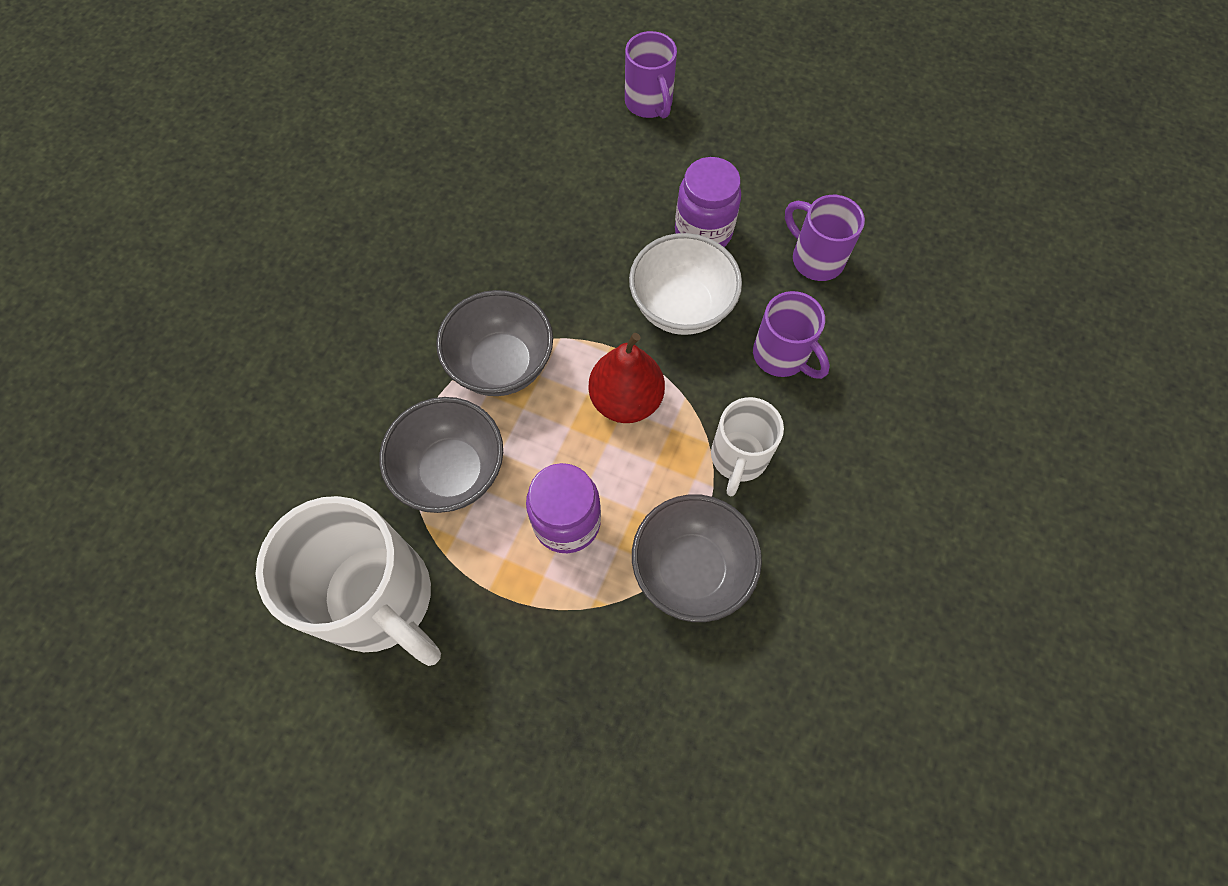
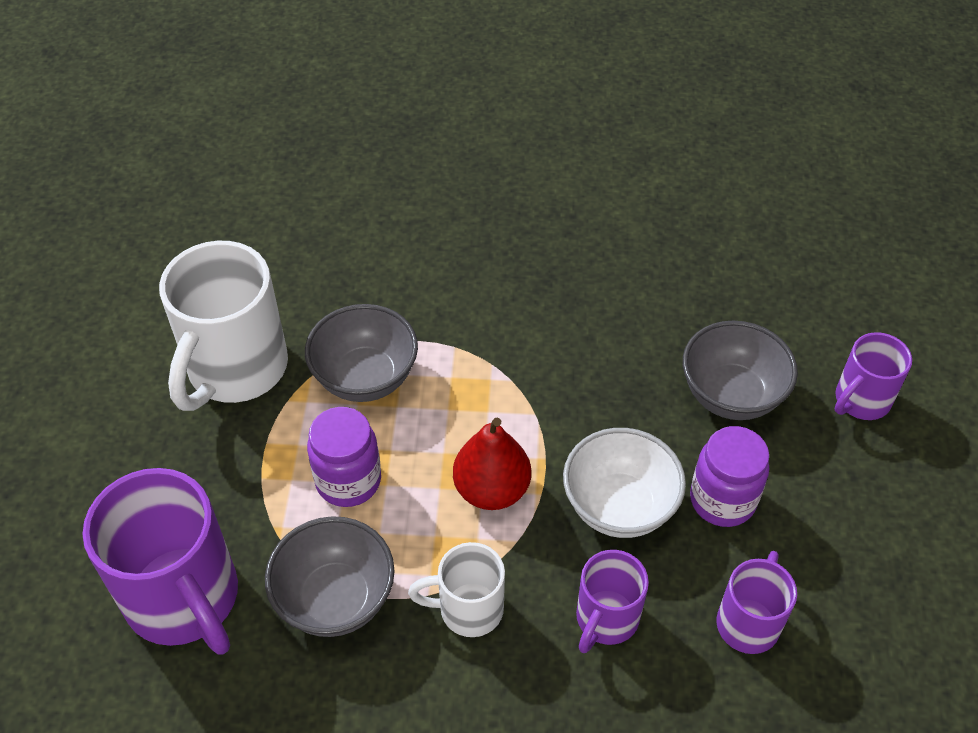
camera: 70 degrees right, 15 degrees down
(501, 365) = (485, 378): grey bowl -> grey bowl (731, 395)
(643, 716) = (185, 599): none -> purple mug

